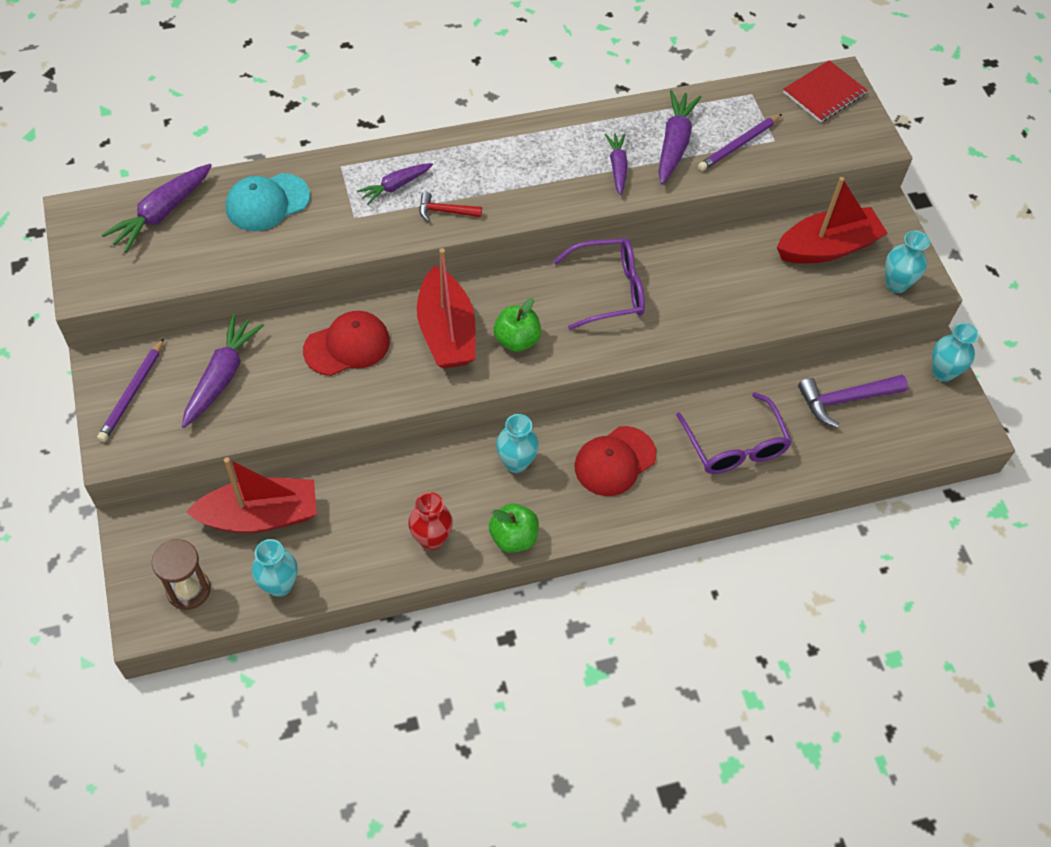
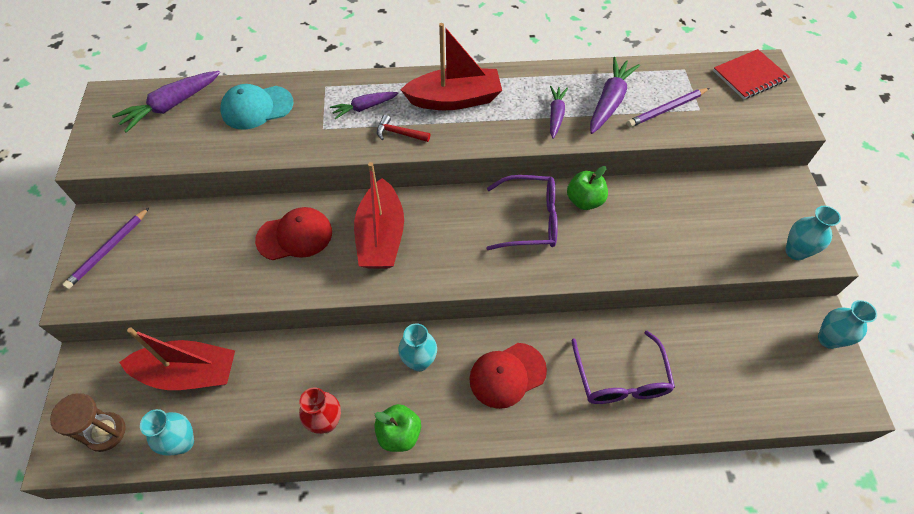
camera: 15 degrees right, 0 degrees up
(222, 376) = (184, 247): purple carrot -> none
(516, 340) = (439, 252): green apple -> green apple (584, 201)
(827, 247) = (734, 209): red boat -> red boat (455, 99)
(845, 400) = (731, 351): purple hammer -> none

